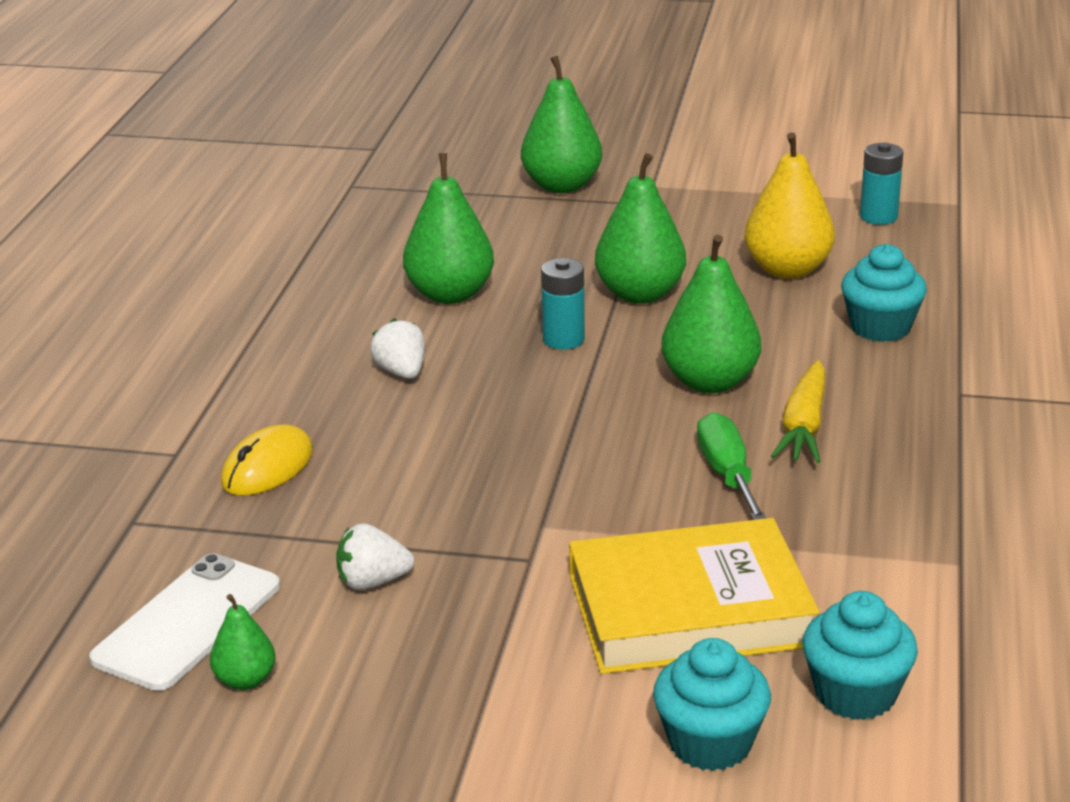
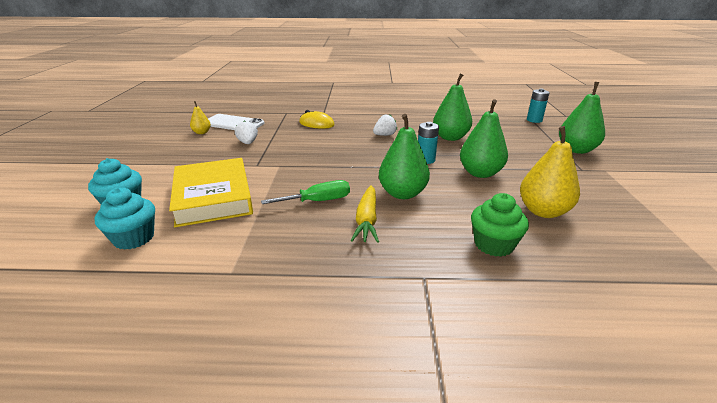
camera: 80 degrees right, 0 degrees up
(245, 680) = (202, 132): green pear -> yellow pear
(803, 426) = (367, 220): yellow carrot -> yellow carrot turned 90 degrees counterclockwise
(878, 217) = (657, 244): turquoise battery -> turquoise battery (534, 120)
(880, 327) = (494, 245): turquoise cupcake -> green cupcake

